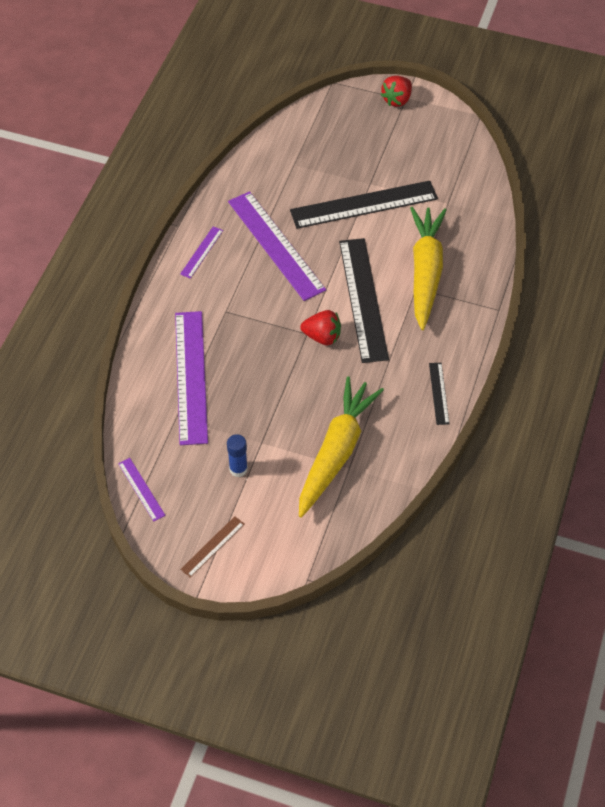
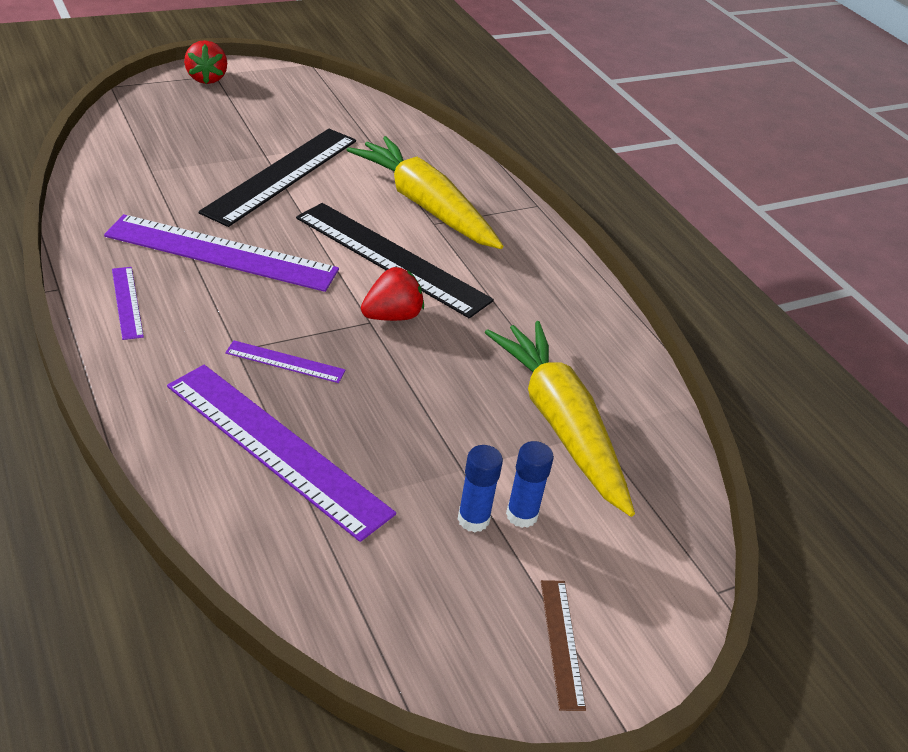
camera: 50 degrees left, 15 degrees down
(141, 489) = (373, 639): purple ruler -> purple ruler (285, 361)
(262, 482) = (521, 515): none -> blue glue stick
(438, 393) = (583, 305): black ruler -> none

